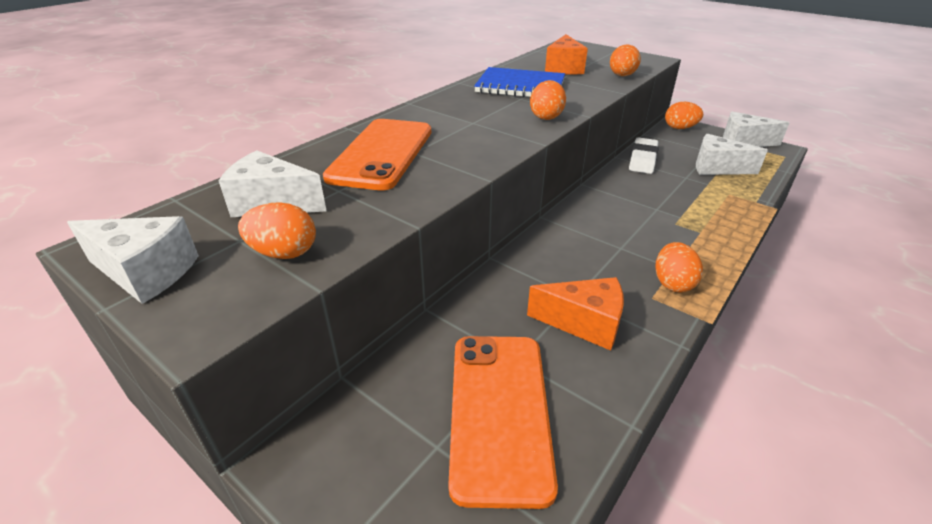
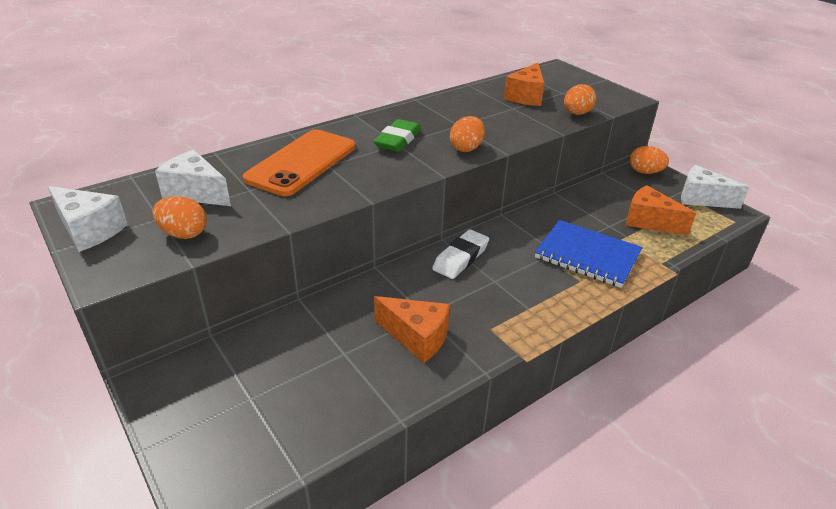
camera: 15 degrees right, 0 degrees up
(471, 119) = (398, 140): none -> green eraser
(499, 412) = (308, 386): orange phone -> none
(520, 86) = (467, 112): blue notebook -> blue notebook (587, 256)
(642, 159) = (579, 200): white eraser -> white eraser (460, 258)
(672, 283) = (517, 321): orange egg -> none
(717, 168) = (649, 221): white cheese -> orange cheese

